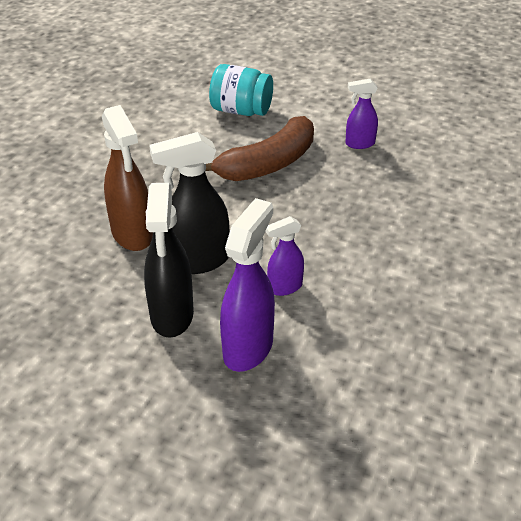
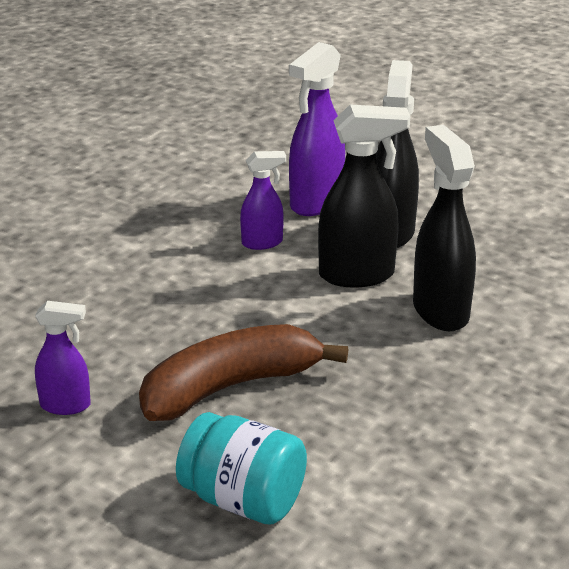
camera: 170 degrees left, 10 degrees down
(132, 235) = (440, 311): brown spray bottle -> black spray bottle

